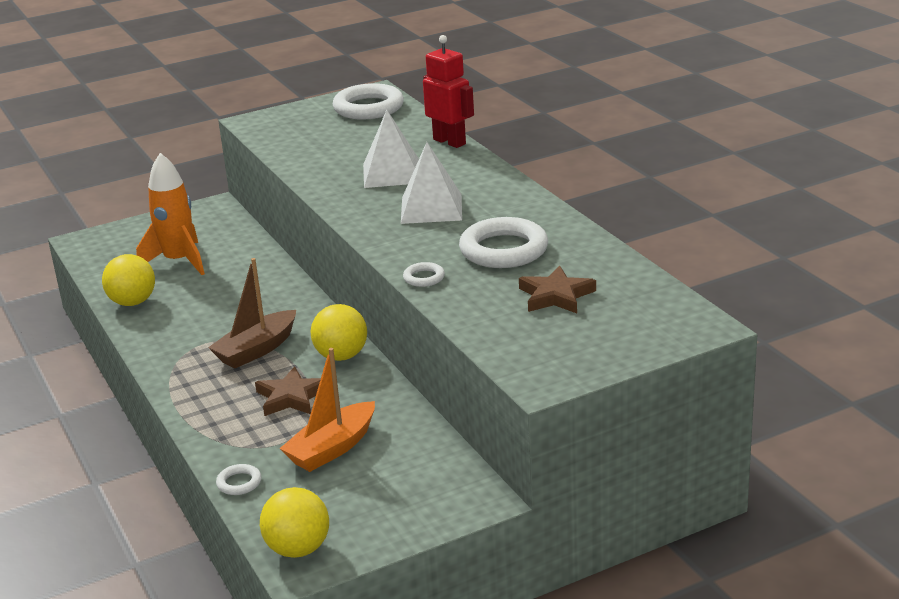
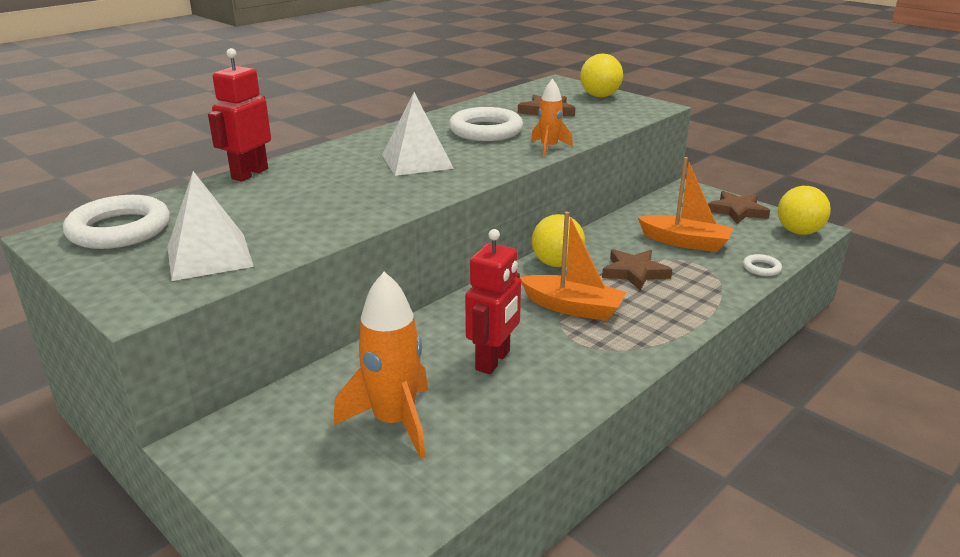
camera: 110 degrees left, 0 degrees up
(133, 302) = (518, 426): yellow ball -> yellow ball (600, 96)
(212, 303) = (493, 361): none -> red robot
(256, 350) = (572, 307): brown boat -> orange boat
(387, 519) = (737, 211): none -> brown star
(392, 173) = (336, 187): white pyramid -> white pyramid (209, 256)
(424, 278) = (549, 148): white ring -> orange rocket

